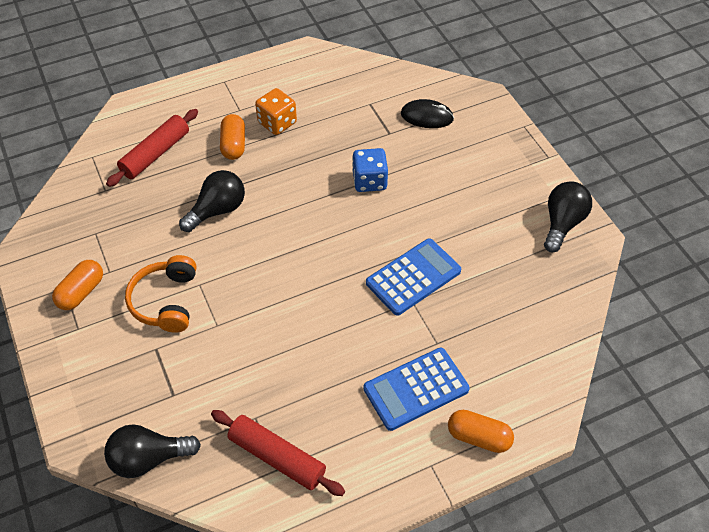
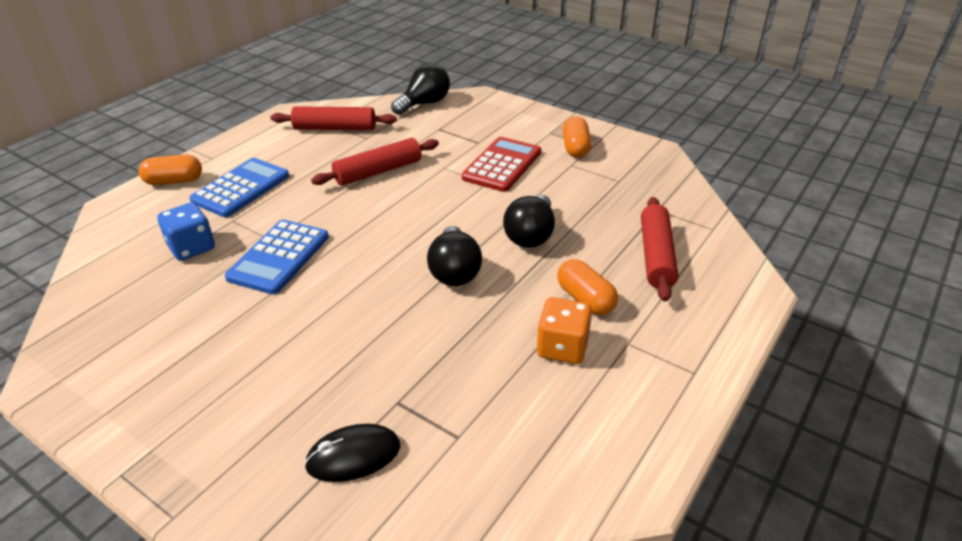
camera: 150 degrees right, 15 degrees down
(166, 301) = (502, 165): orange headphones -> red calculator
(278, 349) = (378, 171): none -> red rolling pin
(369, 181) = (385, 327): blue dice -> blue dice (192, 247)
(562, 223) = (94, 379): black light bulb -> black light bulb (454, 271)

